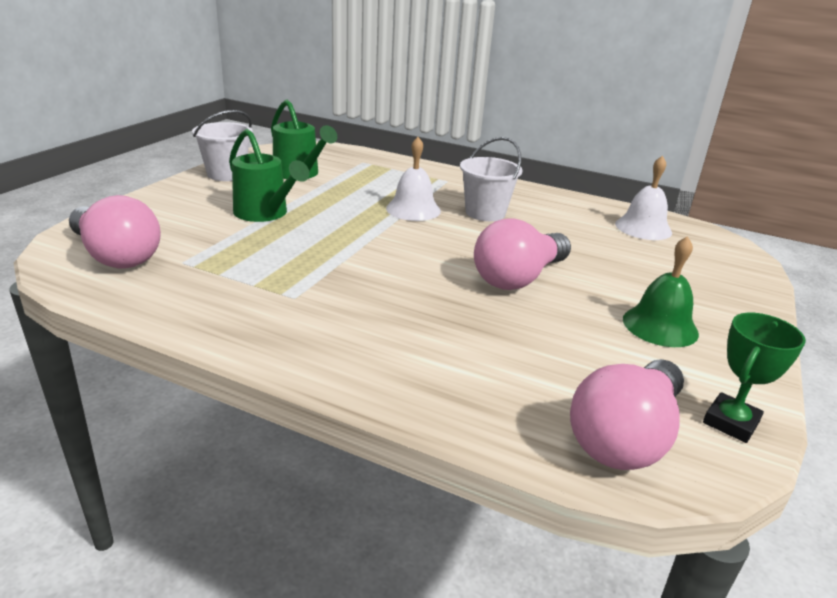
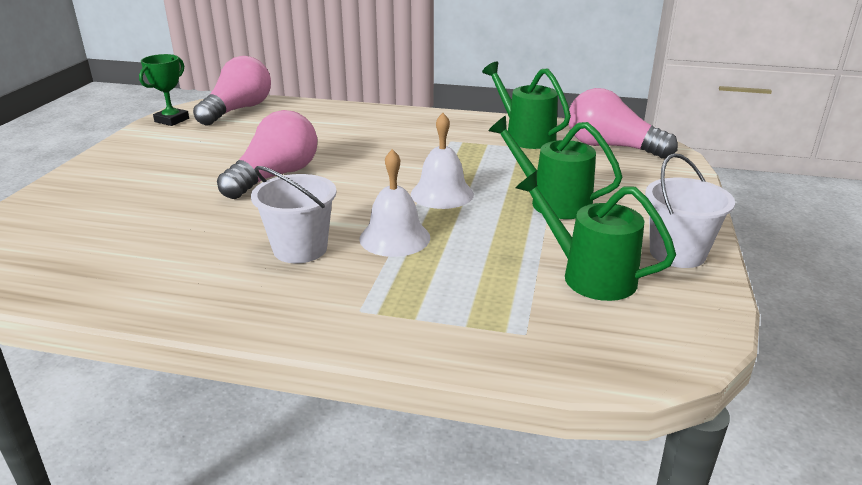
camera: 170 degrees right, 0 degrees up
(193, 288) = (525, 136): none -> green watering can
(643, 228) = (82, 262): white bell -> white bell (442, 194)
(660, 326) = (170, 158): green bell -> none

